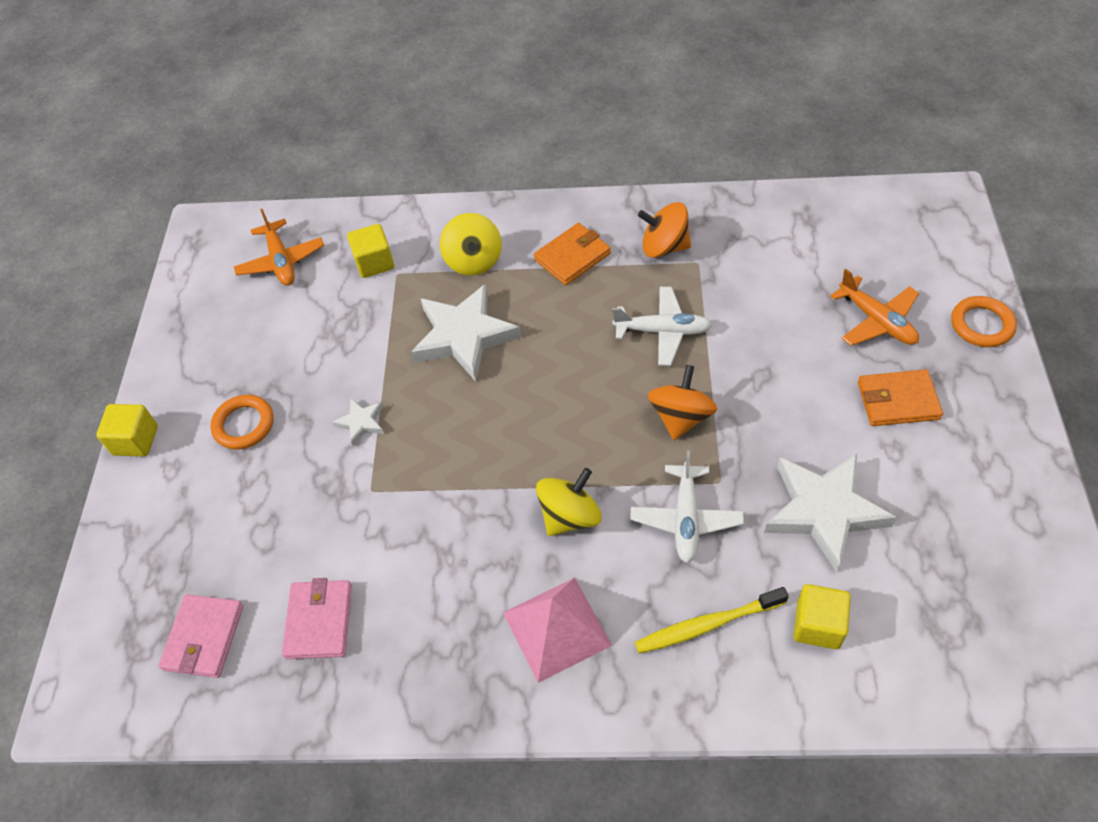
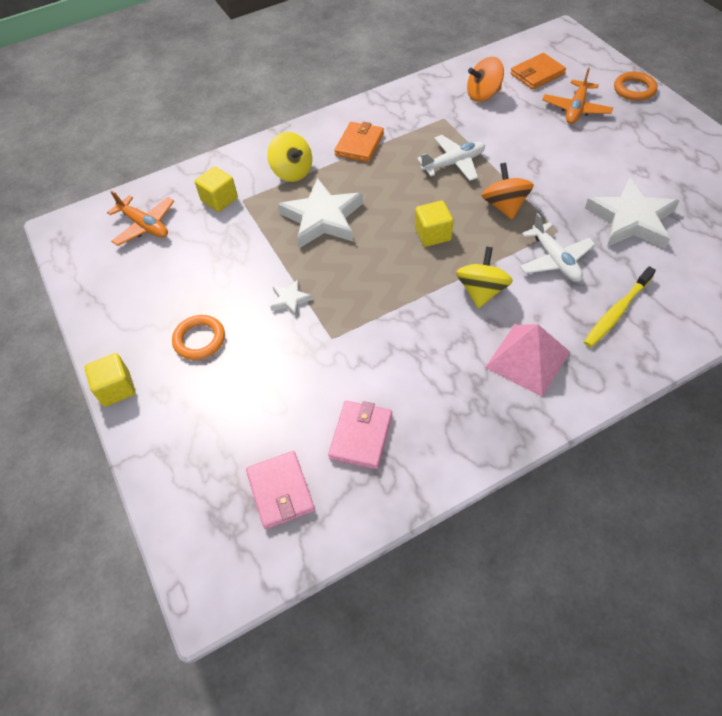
camera: 30 degrees left, 0 degrees up
(319, 621) = (361, 436): pink wallet -> pink wallet turned 45 degrees clockwise
(664, 247) = (415, 117): orange spinning top -> orange spinning top (483, 95)
(818, 625) = (679, 281): yellow cube -> yellow cube (433, 234)
(877, 321) = (576, 109): orange plane -> orange plane turned 90 degrees clockwise
(898, 400) = (622, 145): orange wallet -> orange wallet (537, 74)

